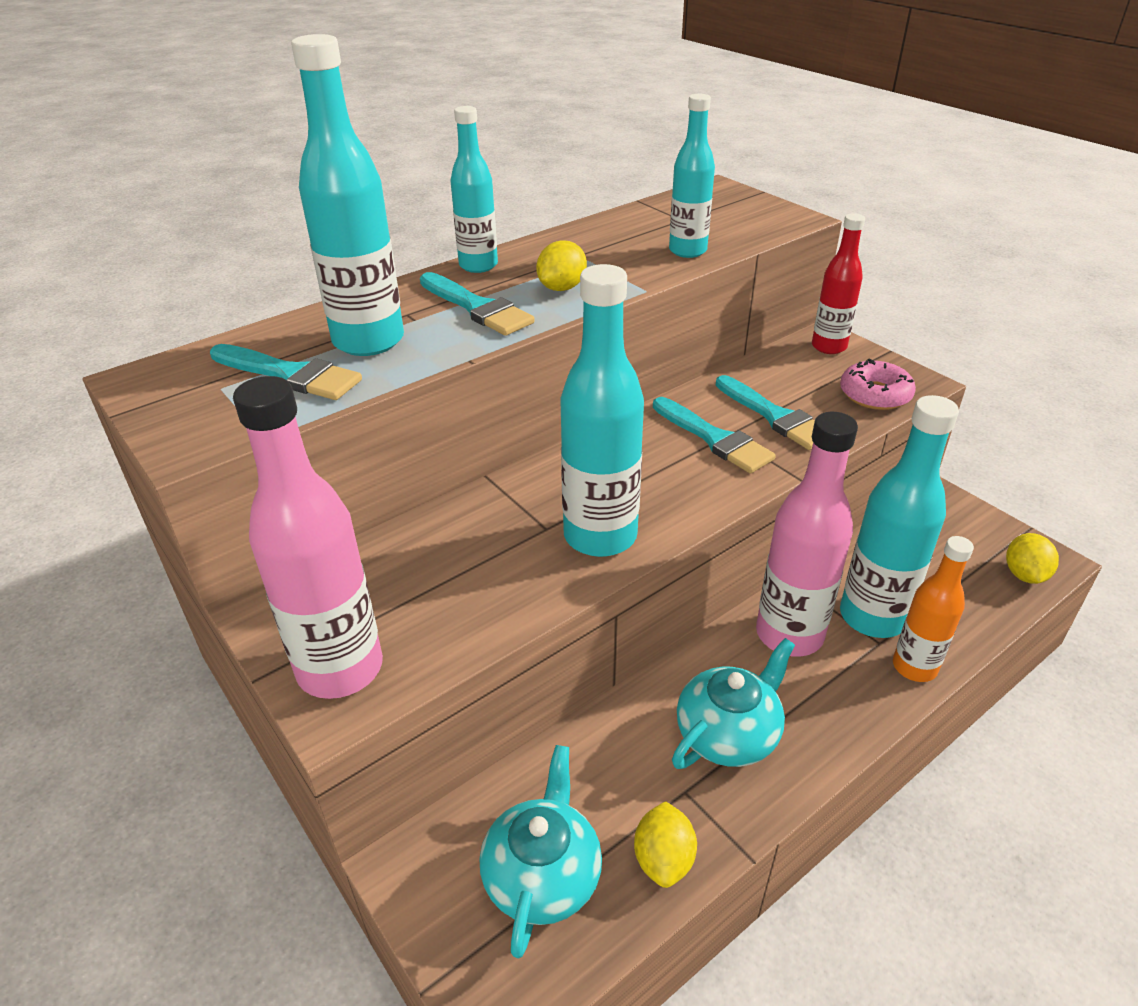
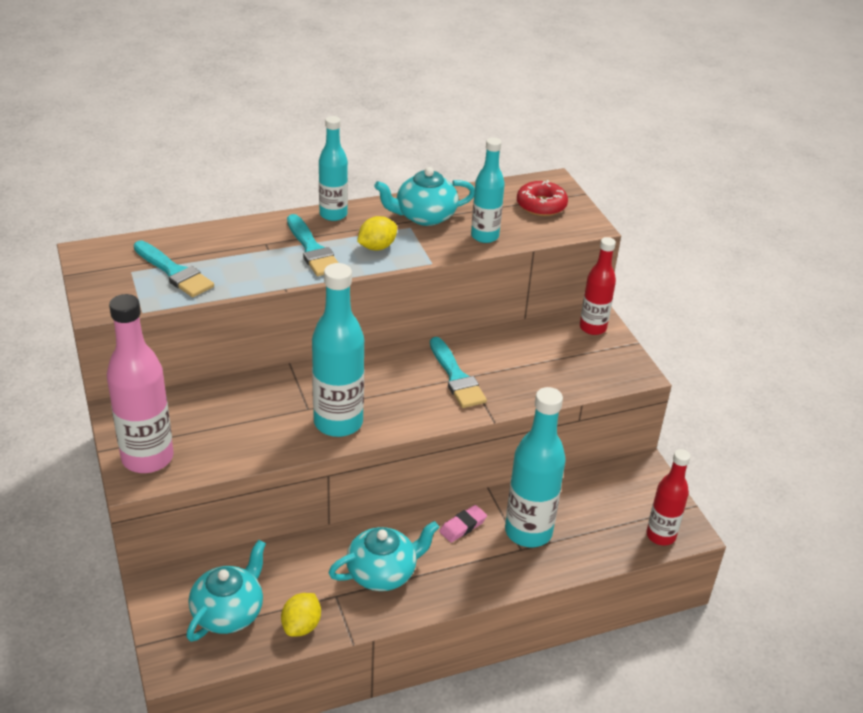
camera: 15 degrees right, 0 degrees up
(368, 341) = (231, 259): turquoise bottle -> none
(597, 246) = (424, 216): none -> turquoise teapot
(726, 210) = (541, 205): none -> red donut
(774, 416) = (510, 372): turquoise brush -> none
(789, 634) = (463, 526): pink bottle -> pink eraser
(875, 394) = (596, 374): pink donut -> none
(914, 667) = (532, 570): orange bottle -> none
(1024, 574) = (660, 535): yellow lemon -> red bottle

